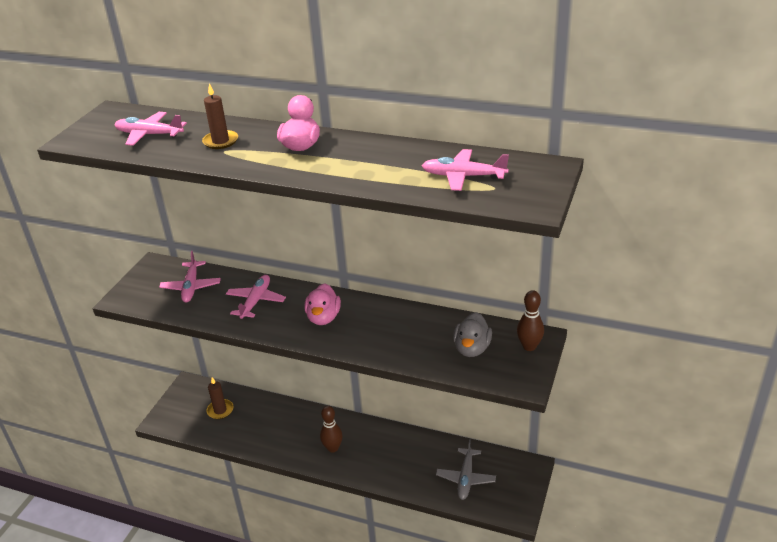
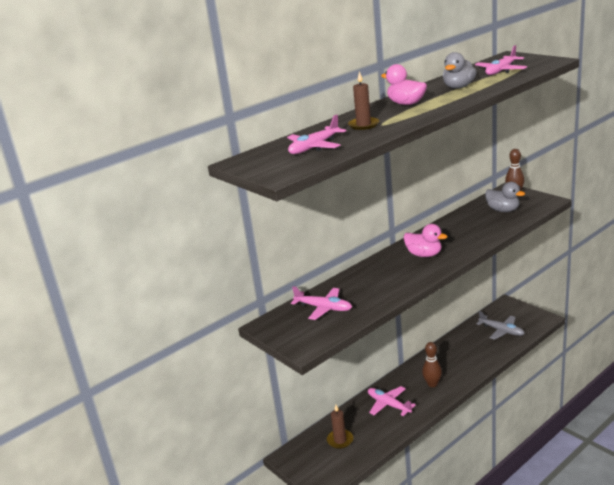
camera: 60 degrees left, 10 degrees down
(256, 301) = (376, 280): pink plane -> pink plane (389, 405)
(376, 163) = (458, 87): none -> grey duck

